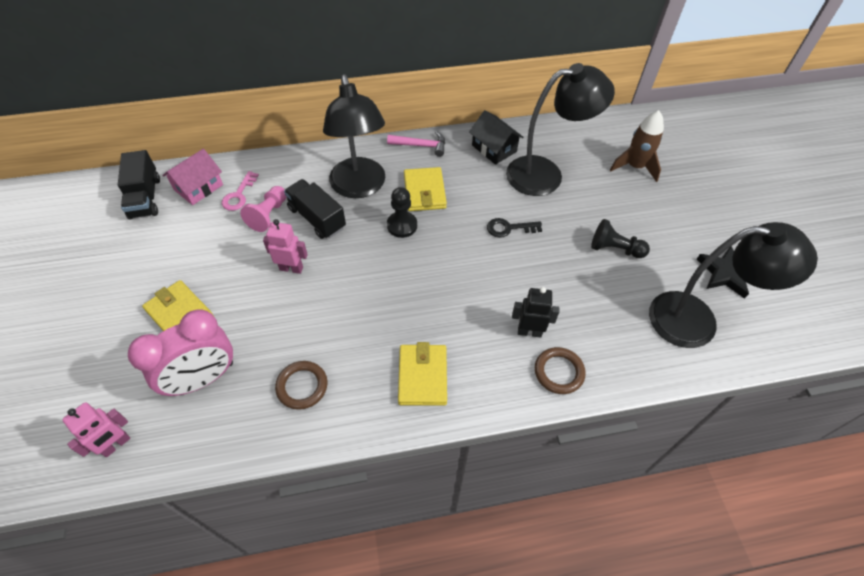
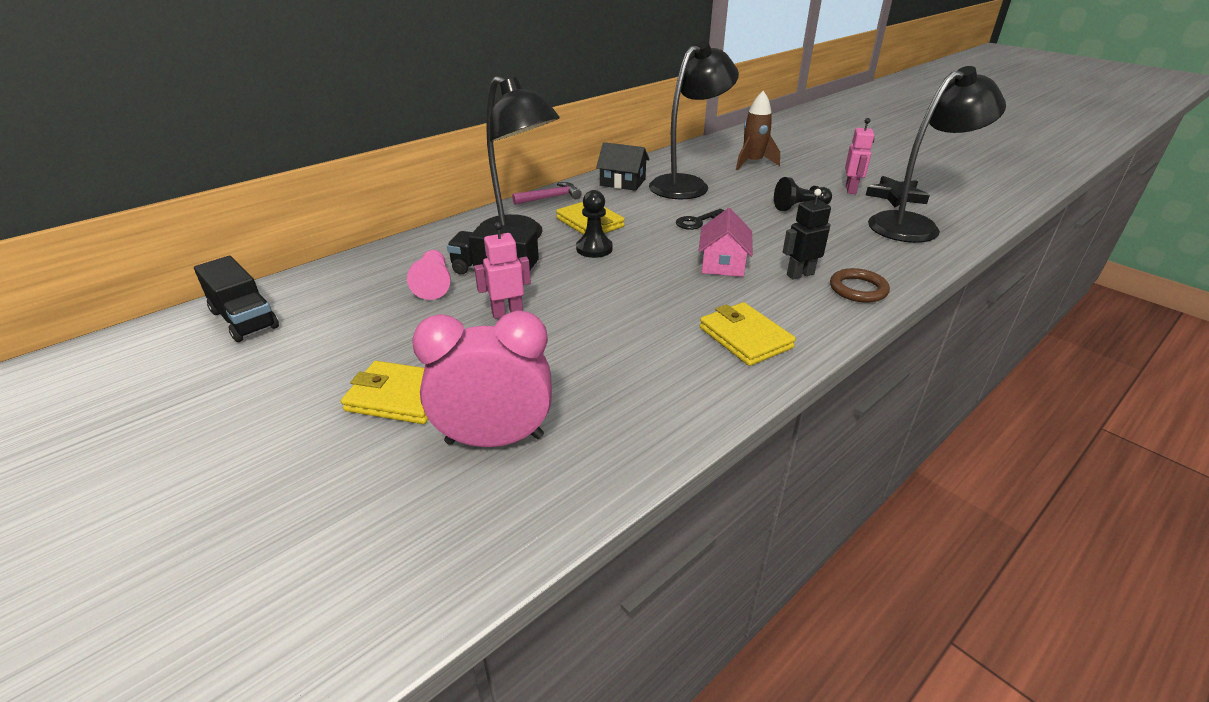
camera: 30 degrees left, 20 degrees down
(116, 444) = (431, 558): pink robot -> pink robot (851, 190)
(198, 187) = (316, 290): pink house -> pink house (723, 263)
(203, 378) = (494, 439): pink clock -> pink clock turned 120 degrees counterclockwise
(239, 195) = (378, 281): pink key -> none
(302, 386) = (628, 395): brown ring -> none

